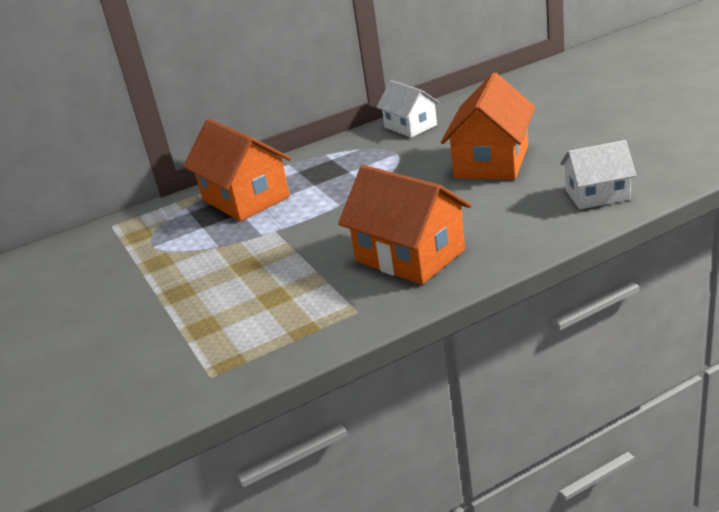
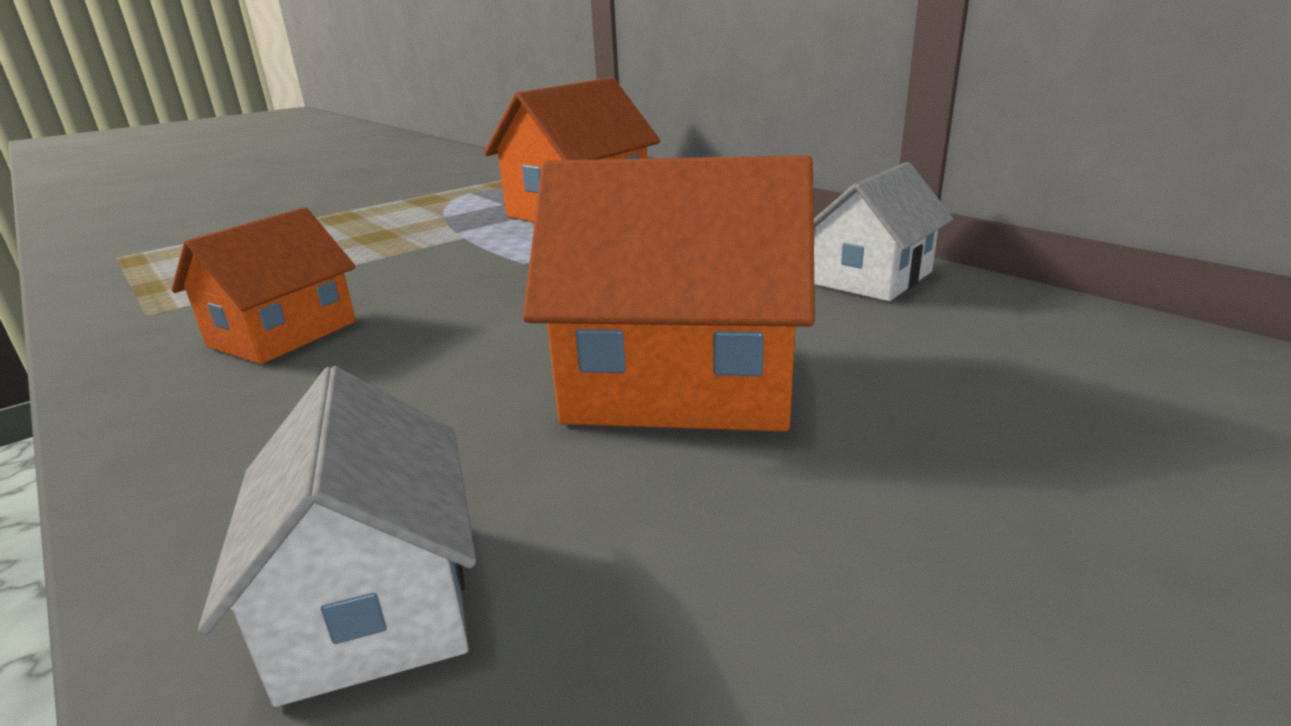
camera: 75 degrees right, 5 degrees down
(410, 255) = (283, 334): orange house -> orange house, size x0.63

